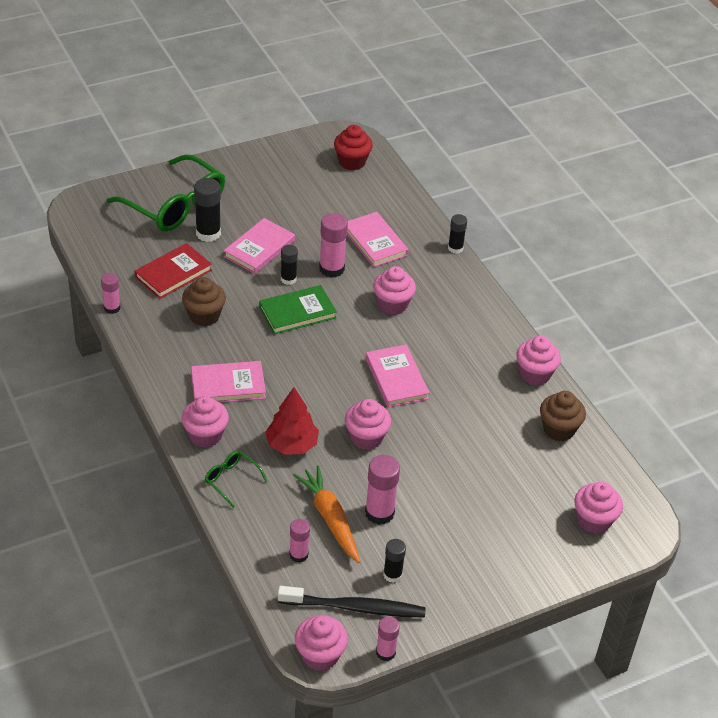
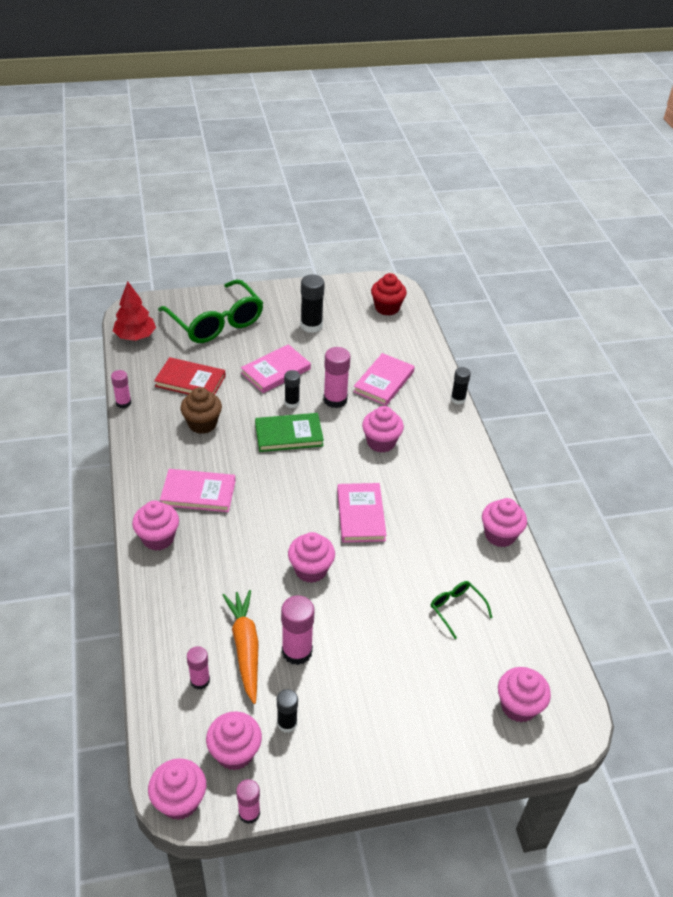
camera: 15 degrees right, 0 degrees up
(173, 273) = (190, 381): red book -> red book turned 45 degrees clockwise
(208, 233) = (235, 351): black glue stick -> black glue stick (311, 325)
(231, 480) = (164, 588): green glasses -> green glasses (456, 609)
(292, 445) = (236, 563): red tree -> red tree (135, 336)
(354, 607) = (235, 752): black toothbrush -> pink cupcake
(375, 242) = (383, 382): pink book -> pink book turned 45 degrees clockwise
(558, 429) = (508, 597): brown cupcake -> none

